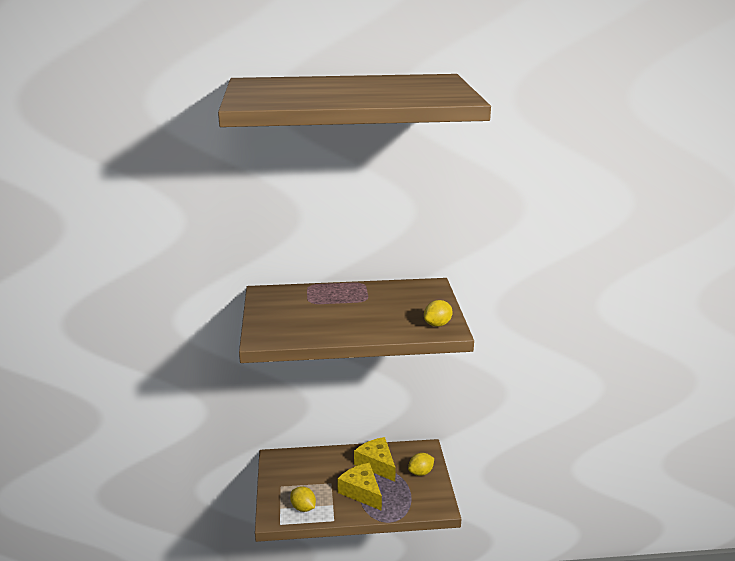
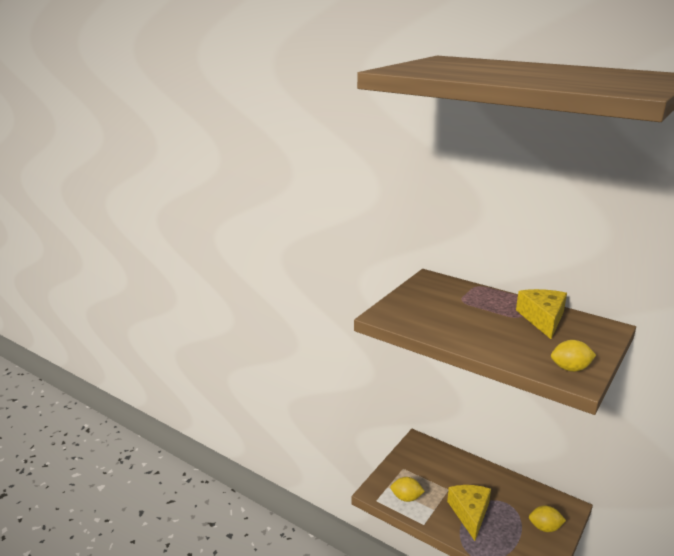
camera: 40 degrees right, 0 degrees up
(303, 508) = (406, 498): yellow lemon -> yellow lemon turned 75 degrees counterclockwise
(376, 464) = (505, 495): yellow cheese -> yellow cheese (542, 319)

